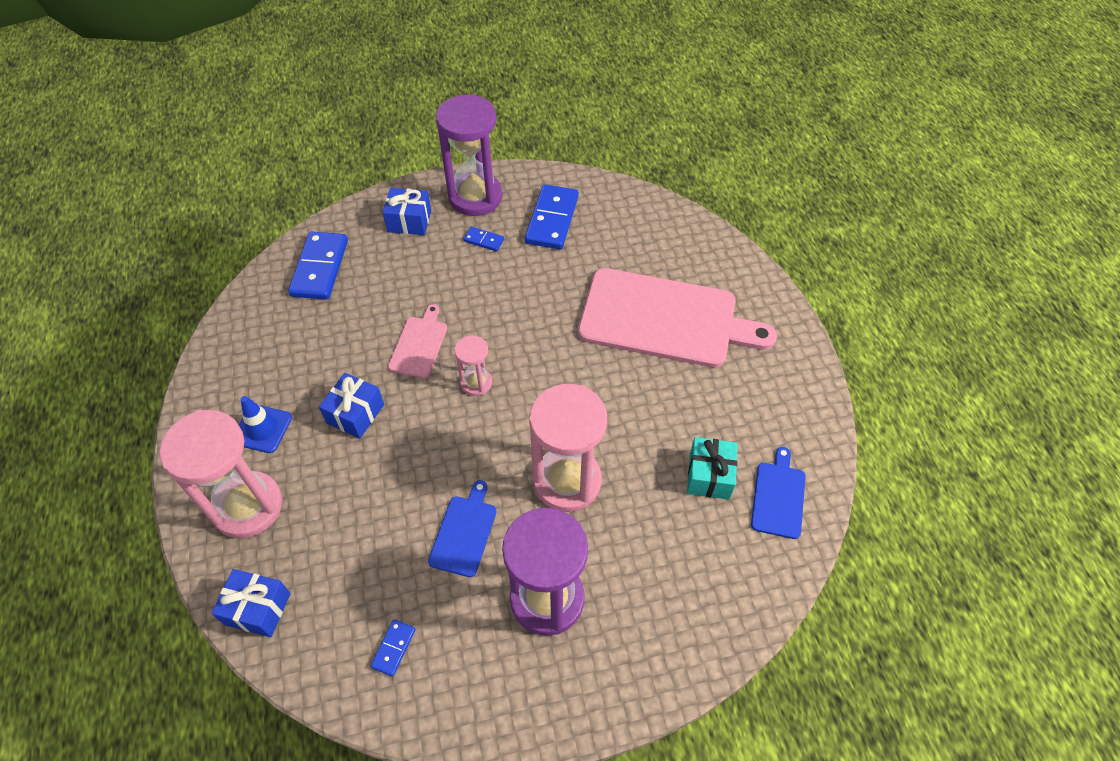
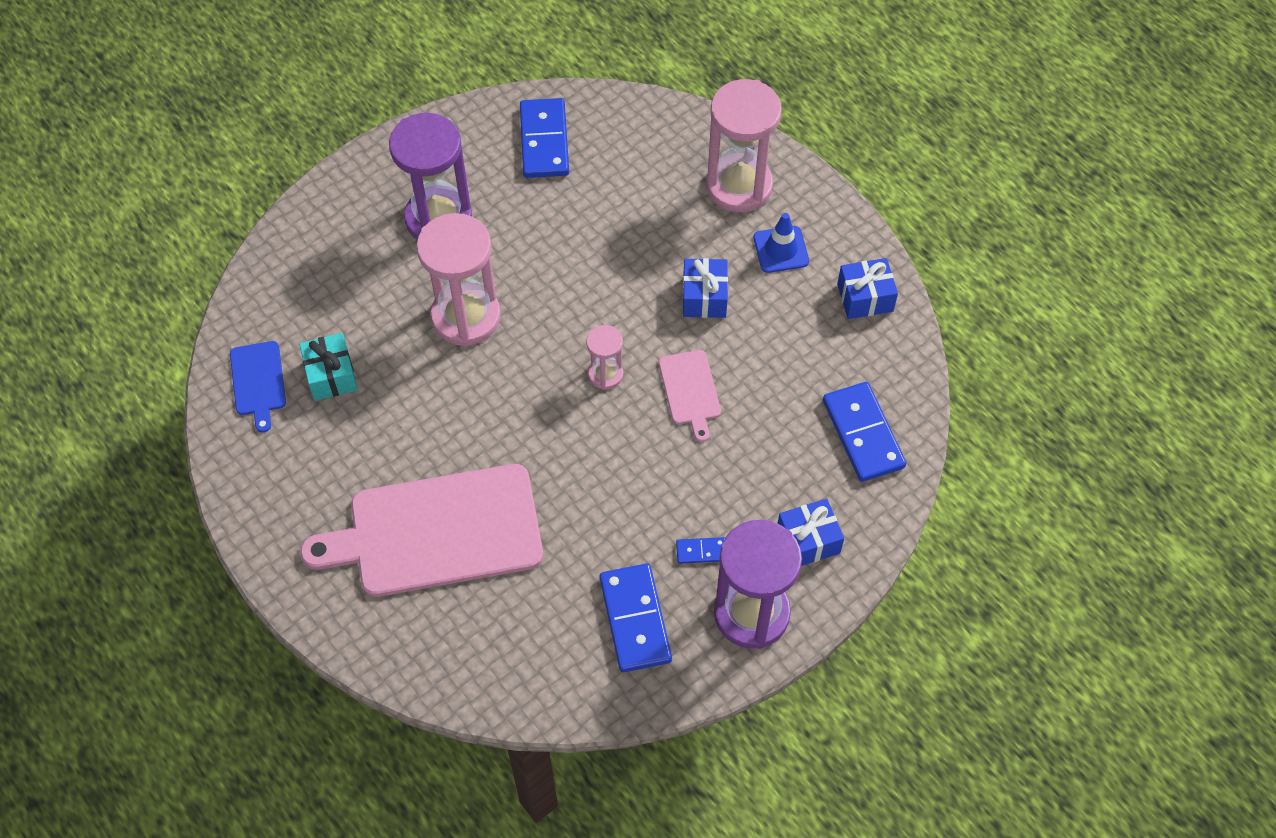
camera: 155 degrees right, 5 degrees up
(257, 608) = (670, 124): blue gift -> blue gift (865, 297)
(393, 648) = (544, 141): blue domino -> blue domino, size x2.09
(464, 532) = (537, 239): blue cutting board -> none

